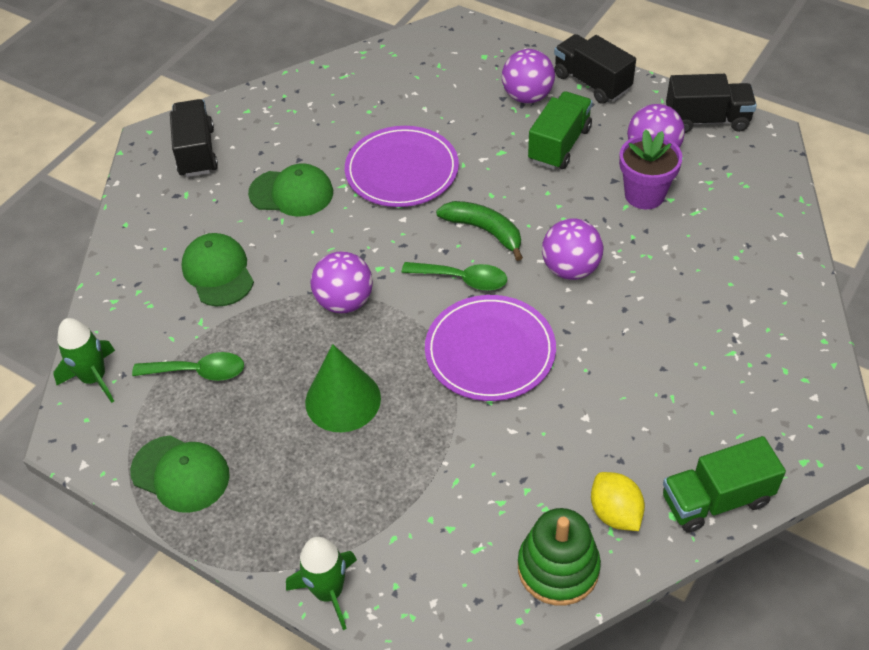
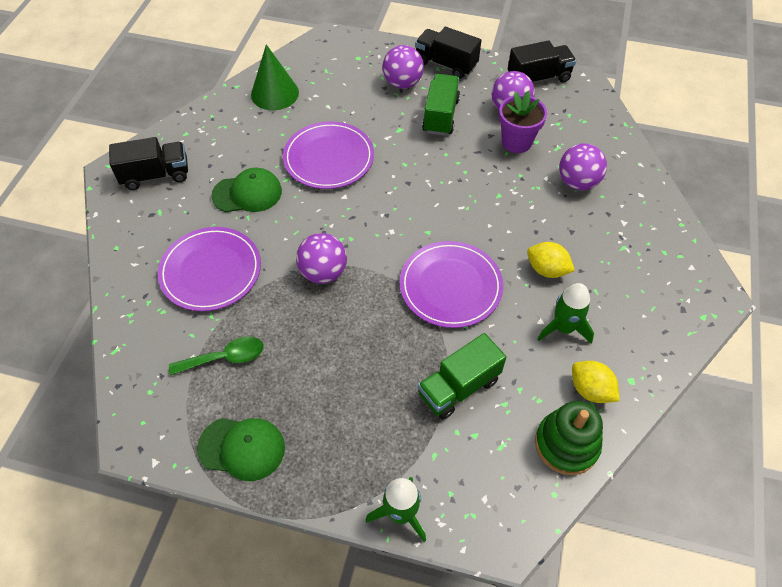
camera: 20 degrees left, 5 degrees up
(94, 378) = (137, 385): green rocket -> green rocket (563, 328)
(197, 152) = (156, 175): black truck -> black truck turned 105 degrees clockwise
(218, 272) = (211, 271): green cap -> purple plate
(343, 400) = (352, 352): green cone -> green cone (275, 93)
(462, 279) = (408, 234): green spoon -> none
(484, 231) = (410, 193): green banana -> none
(570, 269) = (485, 209): purple ball -> purple ball (577, 182)
(619, 358) = (547, 270): none -> yellow lemon
(716, 499) = (656, 361): green truck -> green truck (458, 387)

